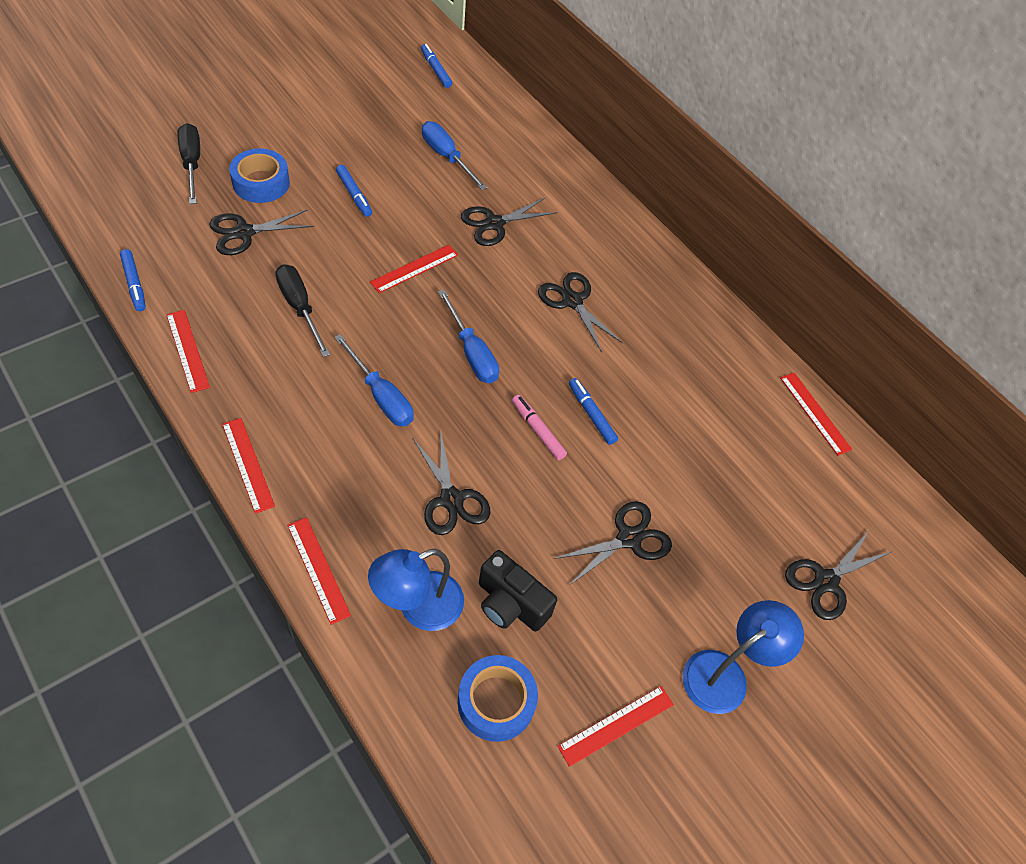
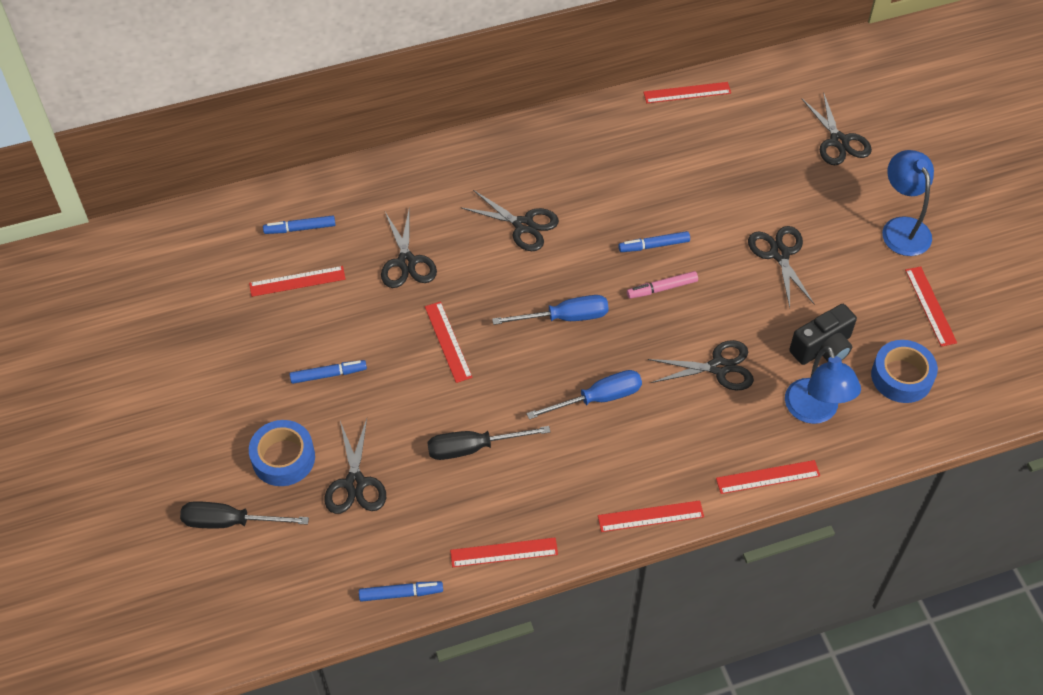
camera: 65 degrees left, 0 degrees up
(436, 70) = (151, 261): blue marker -> blue marker (300, 228)
(446, 157) = (297, 281): blue screwdriver -> red ruler
(572, 301) = (523, 225): black scissors -> black scissors turned 135 degrees counterclockwise

